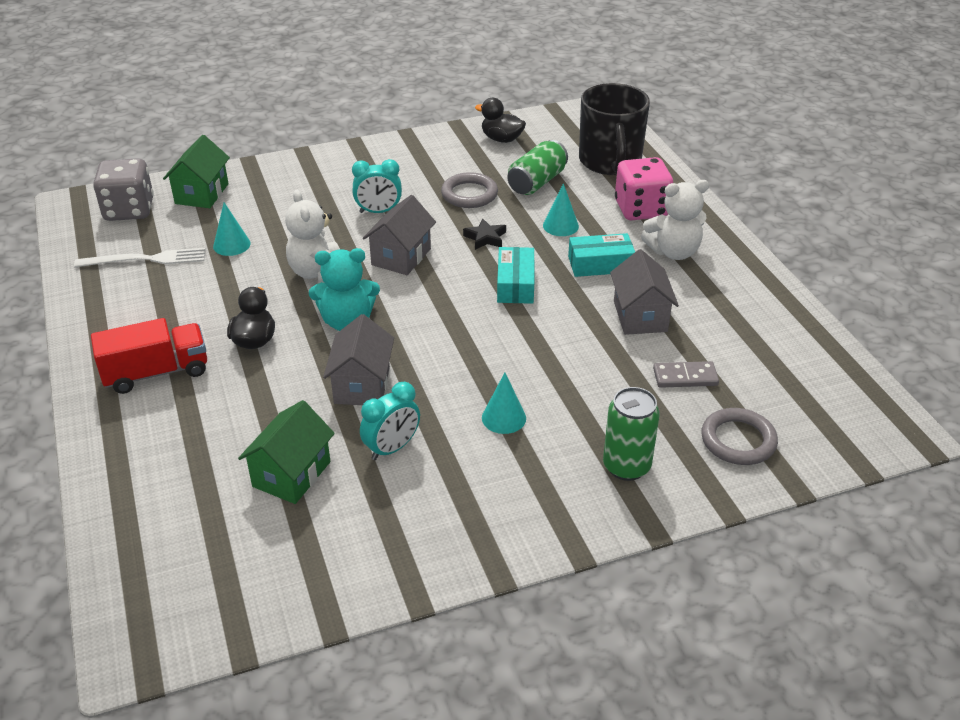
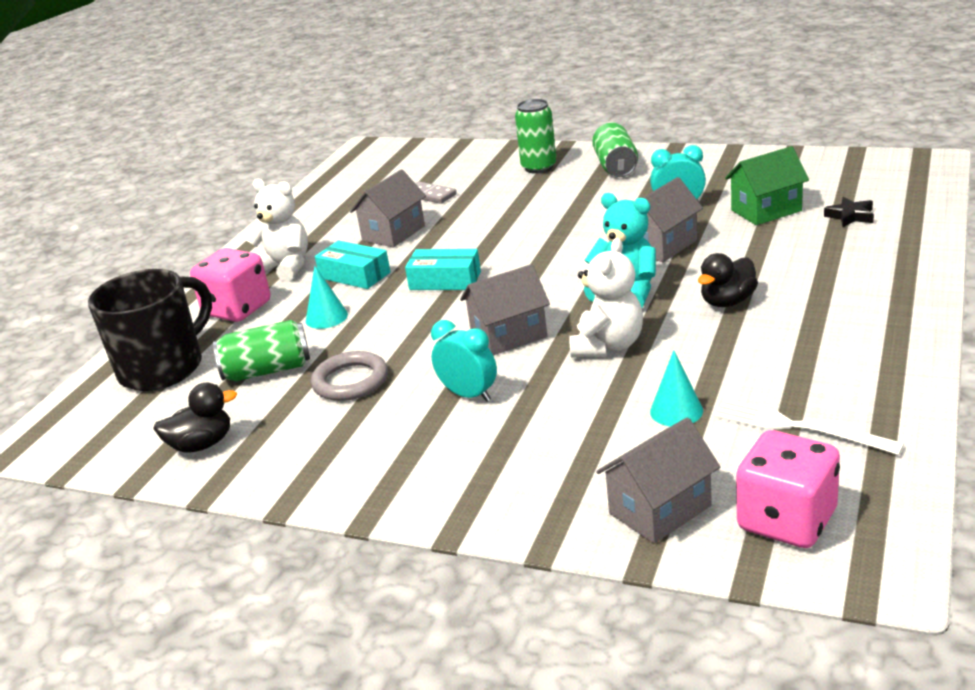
camera: 135 degrees left, 10 degrees down
(129, 210) = (787, 520): grey dice -> pink dice
(156, 372) = (843, 301): red truck -> none
(202, 194) = (660, 509): green house -> grey house
(485, 238) = (407, 328): black star -> black star (850, 216)
(501, 139) = (202, 444): black duck -> black duck turned 90 degrees counterclockwise
(504, 418) = (580, 204): turquoise cone -> none
(515, 284) = (445, 280): turquoise box -> turquoise box turned 60 degrees clockwise
(534, 501) = (616, 166): none -> green can
(738, 440) = (456, 163): grey ring -> none

